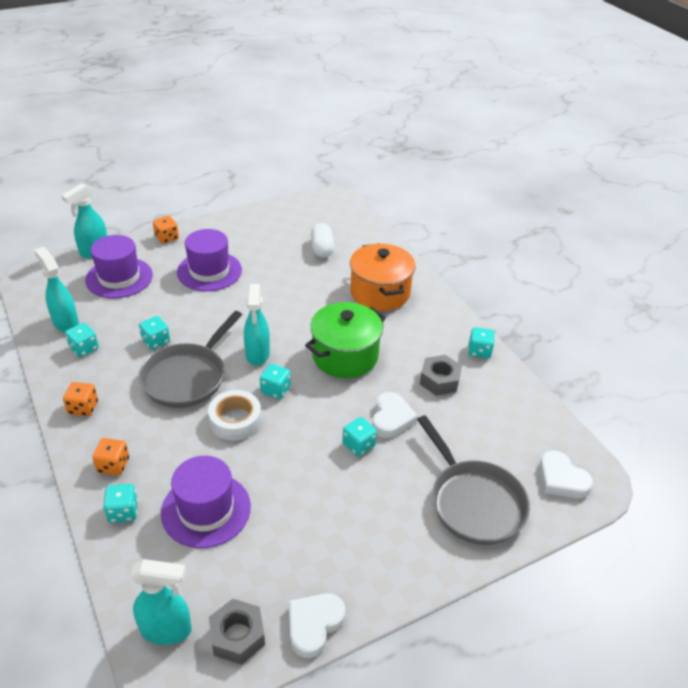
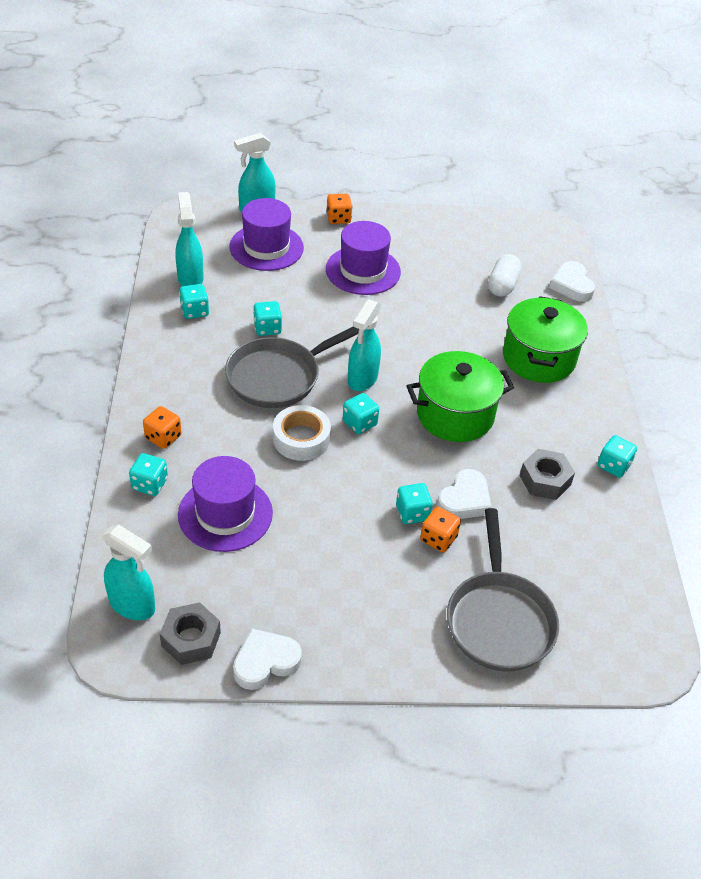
camera: 25 degrees right, 5 degrees up
(83, 408) = (164, 370): orange dice -> orange dice (438, 538)
(380, 292) = (538, 358): orange pot -> green pot
(561, 479) = (615, 639): white heart -> white heart (572, 285)

